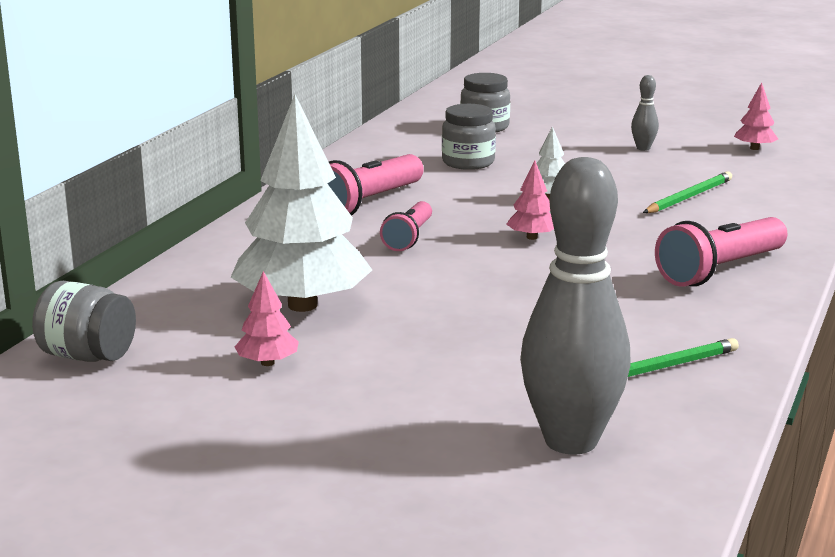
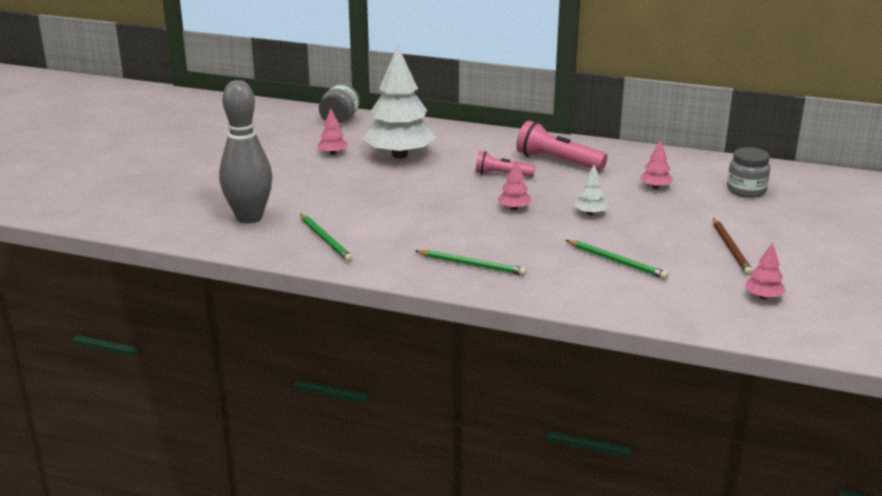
camera: 85 degrees right, 5 degrees up
(468, 162) = (655, 187): grey jar -> pink tree
(643, 148) = (731, 248): grey bowling pin -> brown pencil
(720, 270) = (472, 265): pink flashlight -> green pencil

